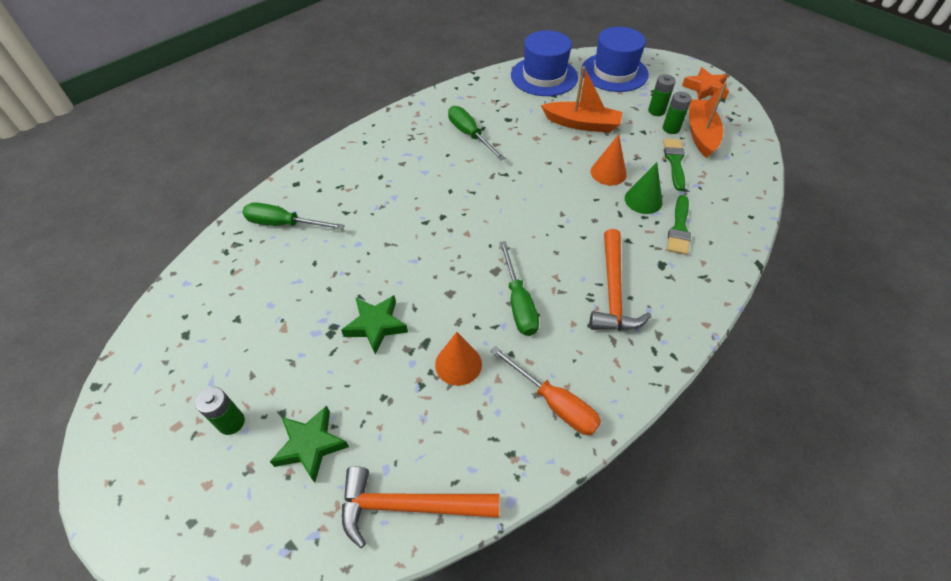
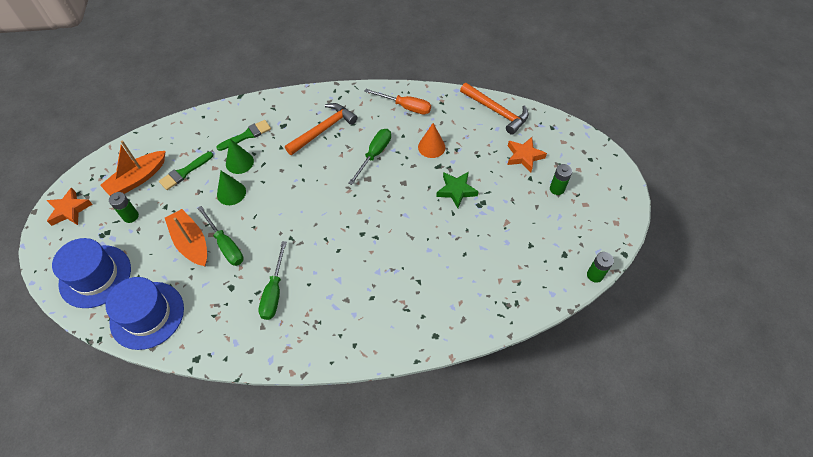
camera: 140 degrees left, 5 degrees up
(284, 224) = (466, 300): green screwdriver -> green screwdriver (226, 245)
(311, 445) = (524, 156): green star -> orange star
(554, 403) = (405, 107): orange screwdriver -> orange screwdriver turned 120 degrees clockwise
(608, 173) = (231, 193): orange cone -> green cone
(671, 128) = (146, 196): green battery -> green battery (595, 275)

